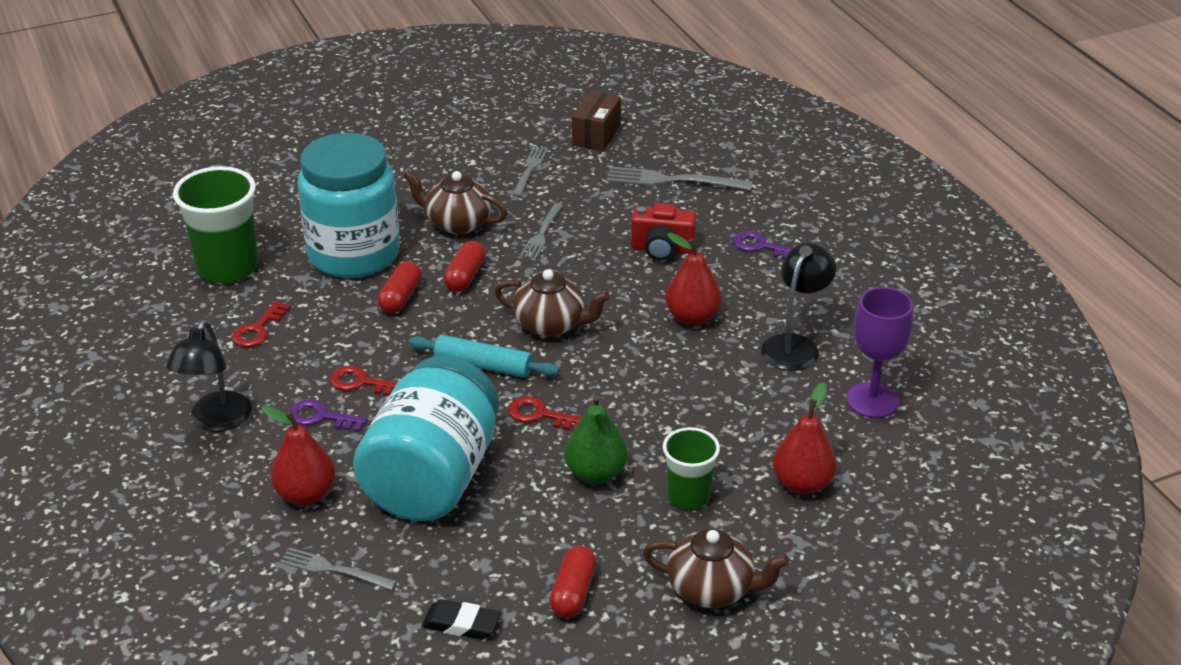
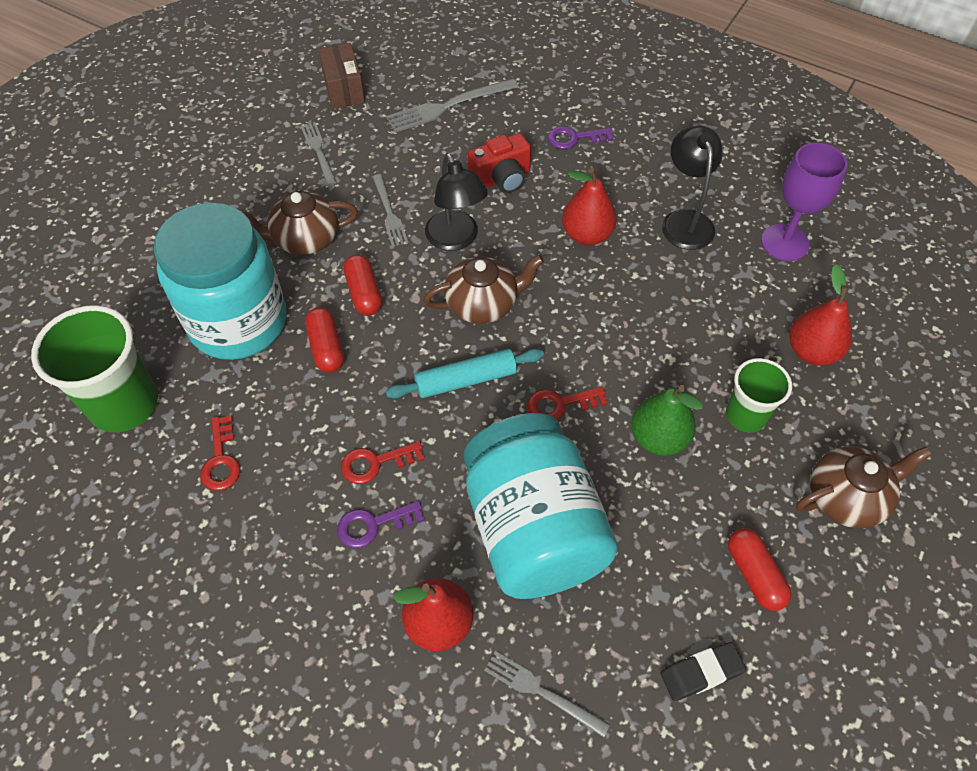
camera: 35 degrees left, 20 degrees up
(216, 421) = (275, 593): black lamp -> black lamp (456, 239)
(334, 569) = (541, 692): grey fork -> grey fork turned 45 degrees clockwise

